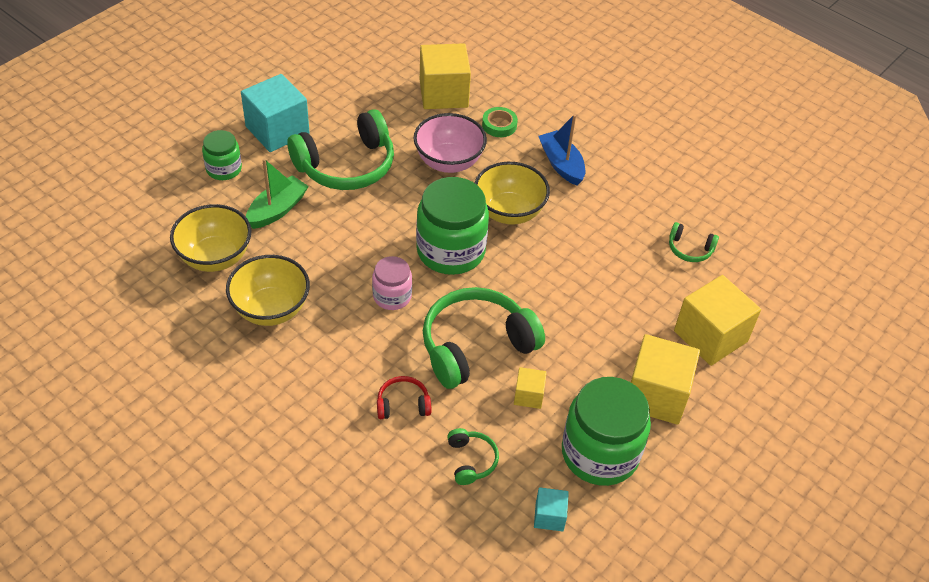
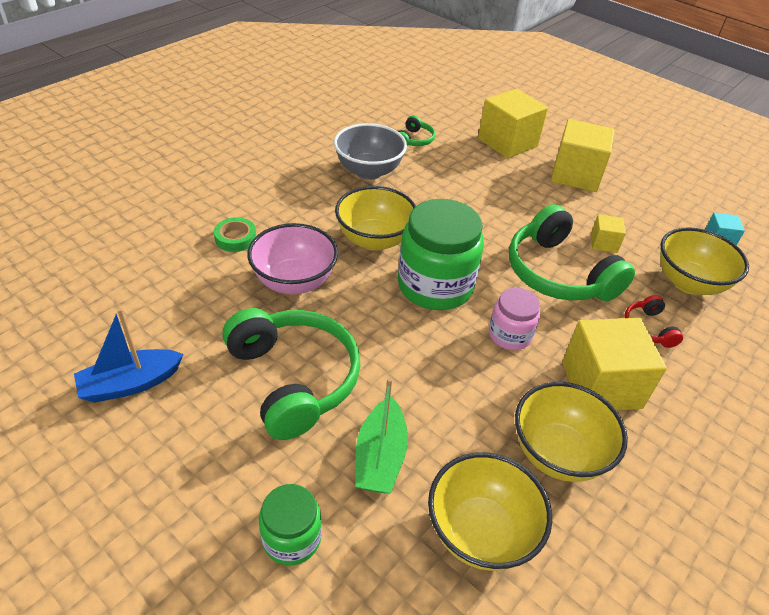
camera: 90 degrees left, 5 degrees down
(277, 130) = (209, 466): turquoise cube -> none
(277, 210) = (380, 456): green boat -> green boat turned 120 degrees counterclockwise
(443, 94) = (167, 281): yellow cube -> yellow cube (601, 385)
(471, 460) = (688, 283): green headphones -> yellow bowl
(561, 164) = (304, 199): blue boat -> blue boat (131, 384)
(600, 453) = (645, 209): green jar -> none
(618, 210) = (369, 171): none -> grey bowl

